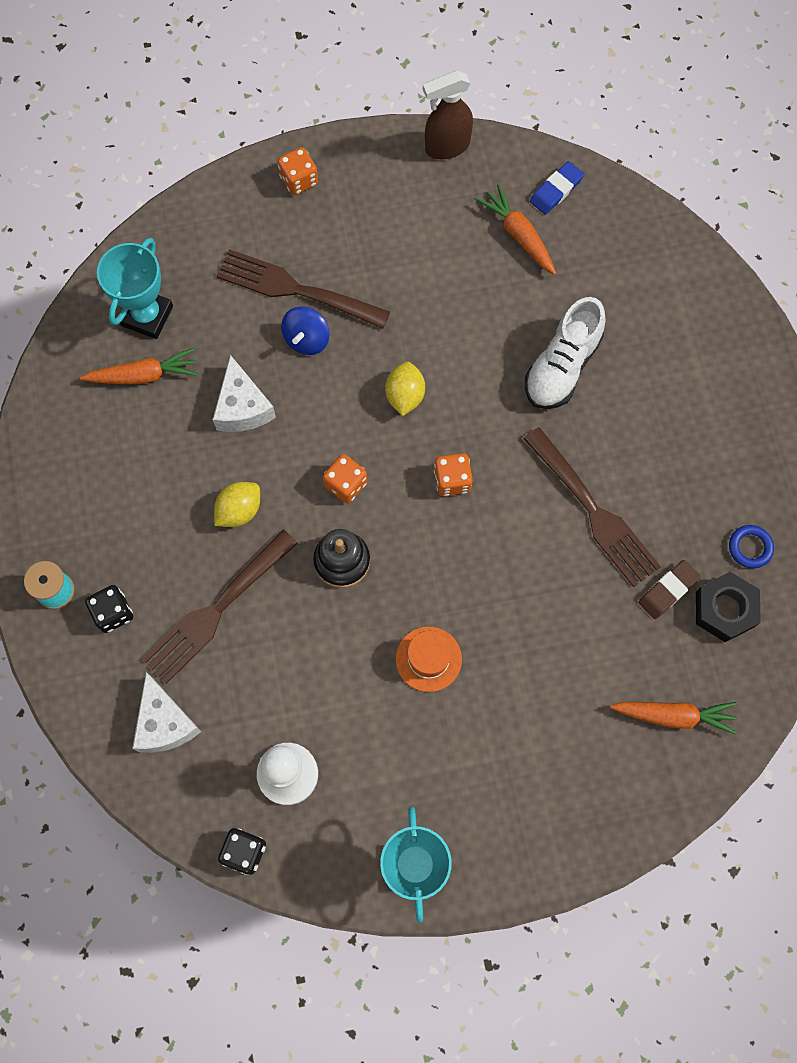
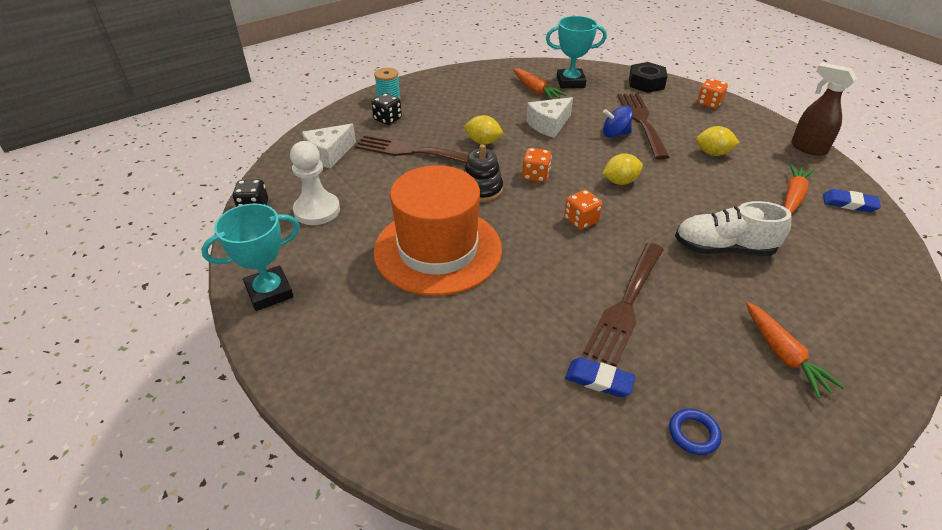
camera: 65 degrees right, 30 degrees down
(403, 256) = (713, 153): none -> yellow lemon
(428, 659) = (438, 250): orange hat -> orange hat, size x2.35
(668, 590) = (599, 380): brown eraser -> blue eraser
(674, 716) = (482, 426): orange carrot -> orange carrot (783, 355)
(724, 609) = (615, 433): black nut -> black nut (646, 83)

